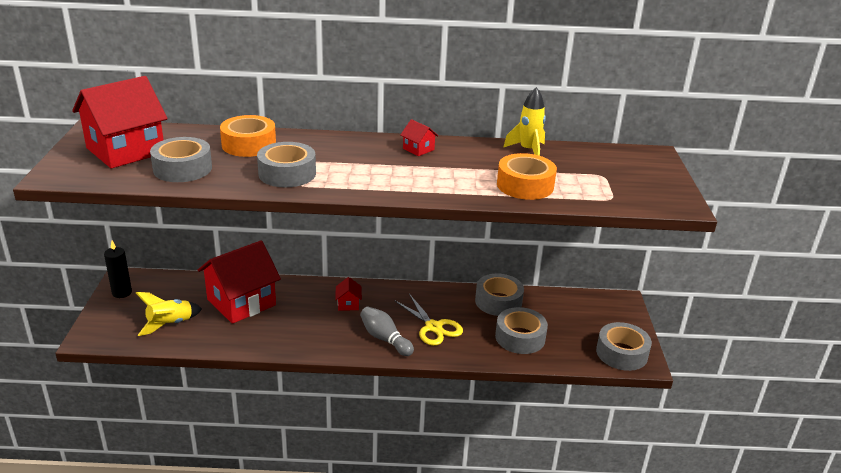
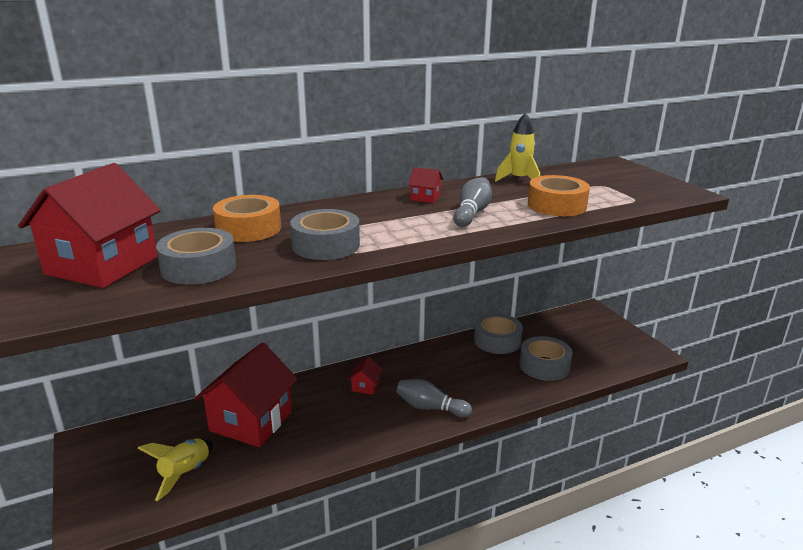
camera: 25 degrees left, 5 degrees down
(122, 292) = (94, 458): black candle -> none
(348, 304) = (365, 386): red house -> red house turned 45 degrees clockwise
(433, 327) = (464, 381): yellow scissors -> none
(438, 174) = (472, 213): none -> grey bowling pin
(621, 353) = (632, 352): grey tape -> none

